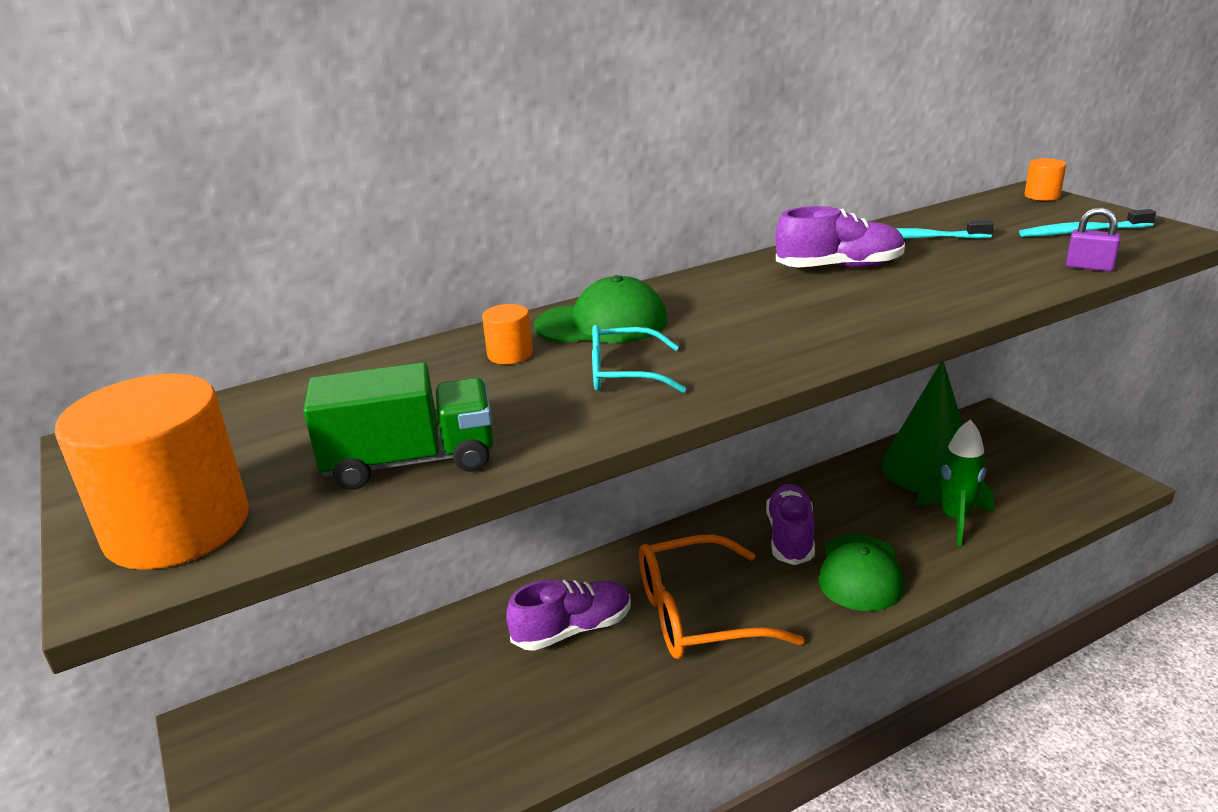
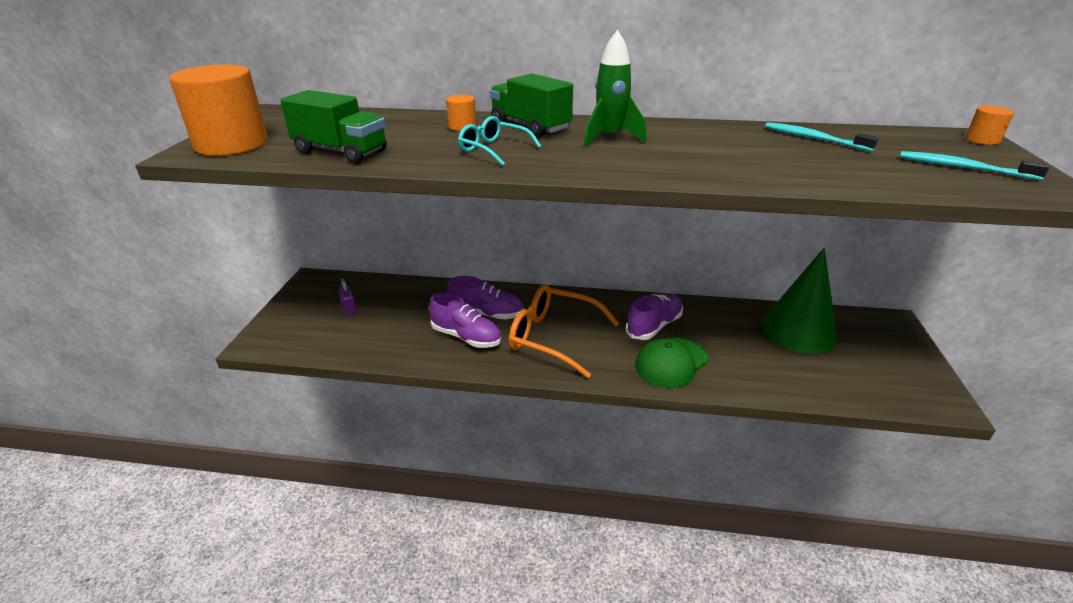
camera: 35 degrees right, 5 degrees up
(602, 323) = (530, 127): green cap -> green truck
(839, 267) = (721, 139): purple shoe -> purple shoe (466, 337)
(955, 520) = (776, 365): green rocket -> green rocket (610, 138)
(1089, 267) = (915, 187): purple padlock -> purple padlock (349, 308)

